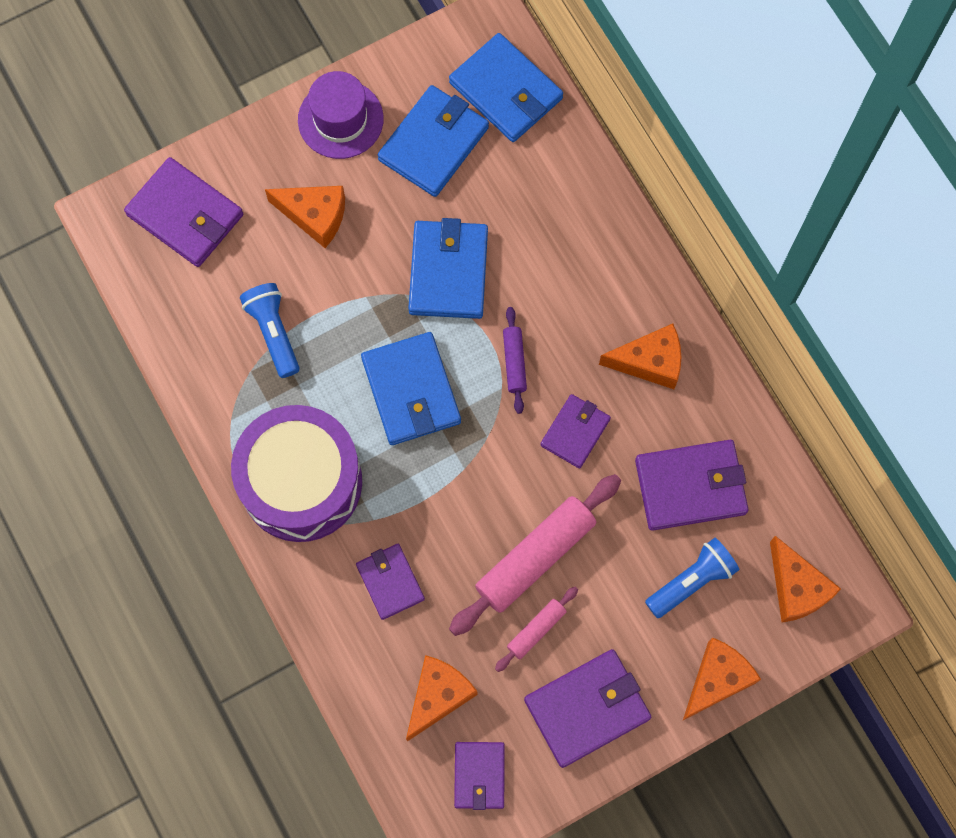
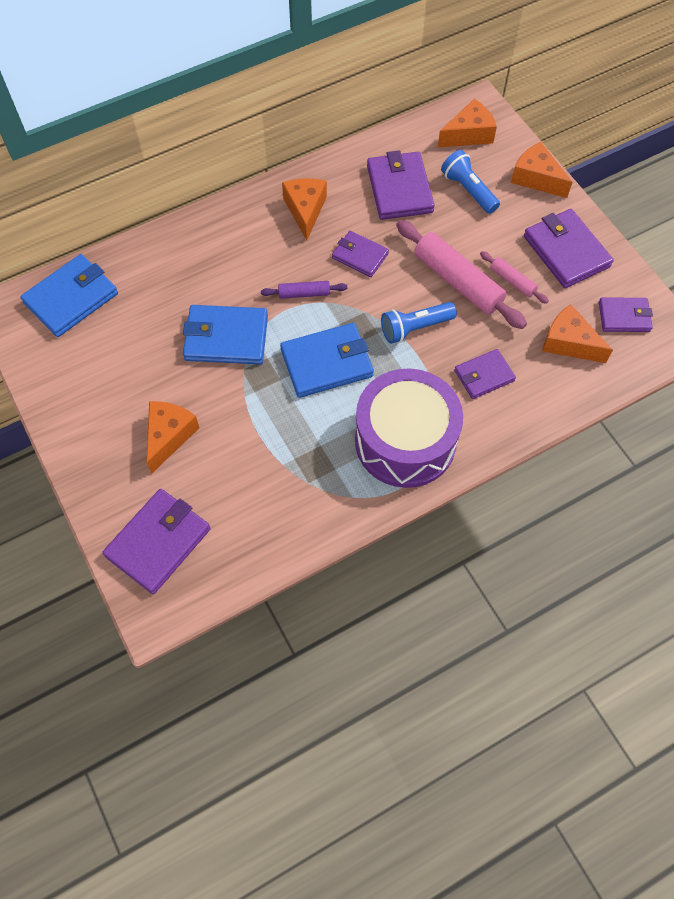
camera: 90 degrees left, 10 degrees down
(273, 332) = (274, 465): blue flashlight -> blue flashlight (415, 328)
(340, 119) = (80, 418): purple hat -> none
(433, 143) = (112, 349): blue wallet -> none

